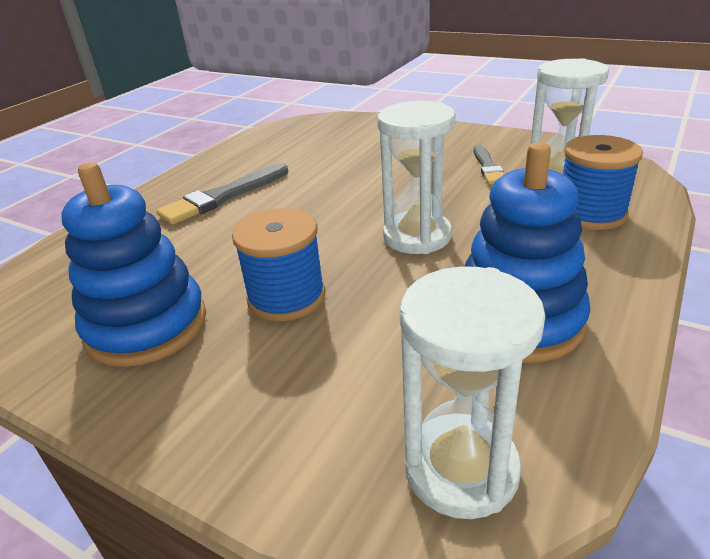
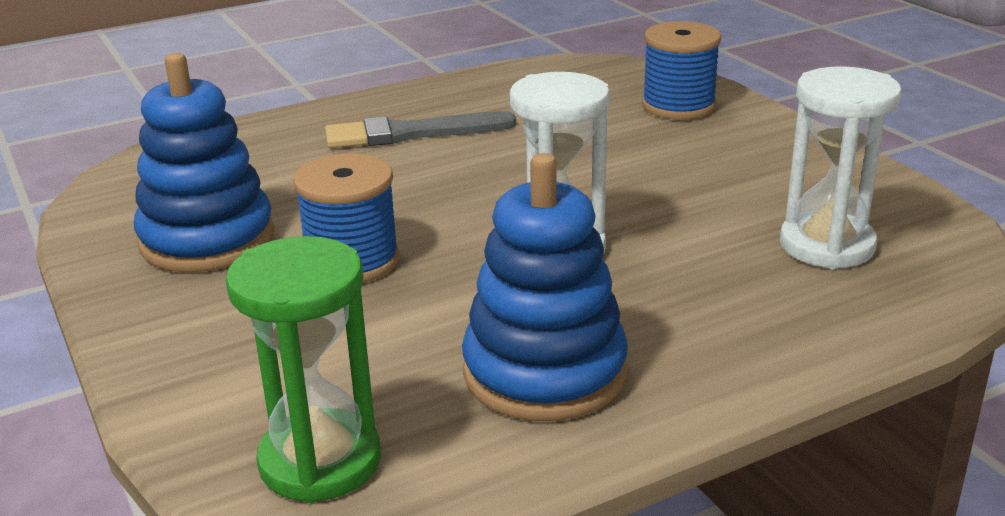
camera: 30 degrees right, 5 degrees down
(461, 469) = (320, 461): white hourglass -> green hourglass
(488, 167) = (763, 198): grey brush -> none
(590, 213) = (807, 299): blue spool -> blue spool (678, 106)

